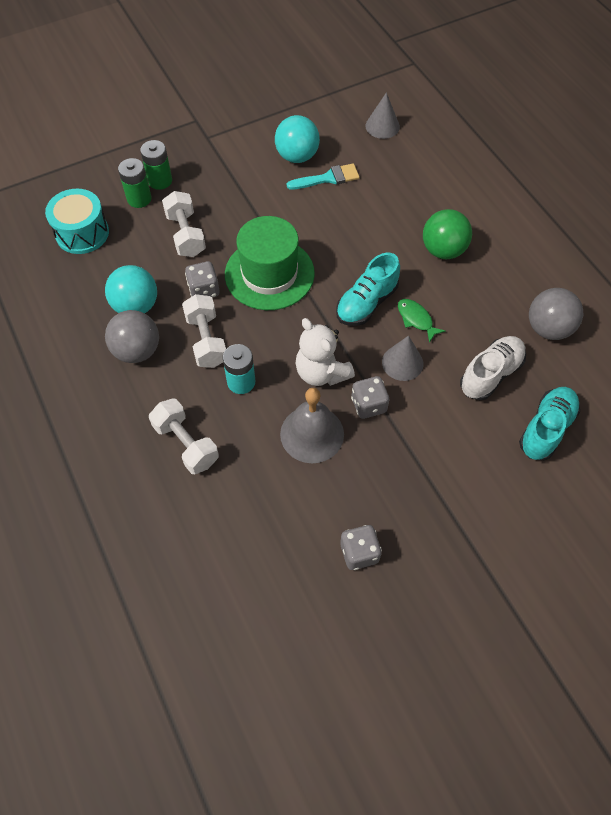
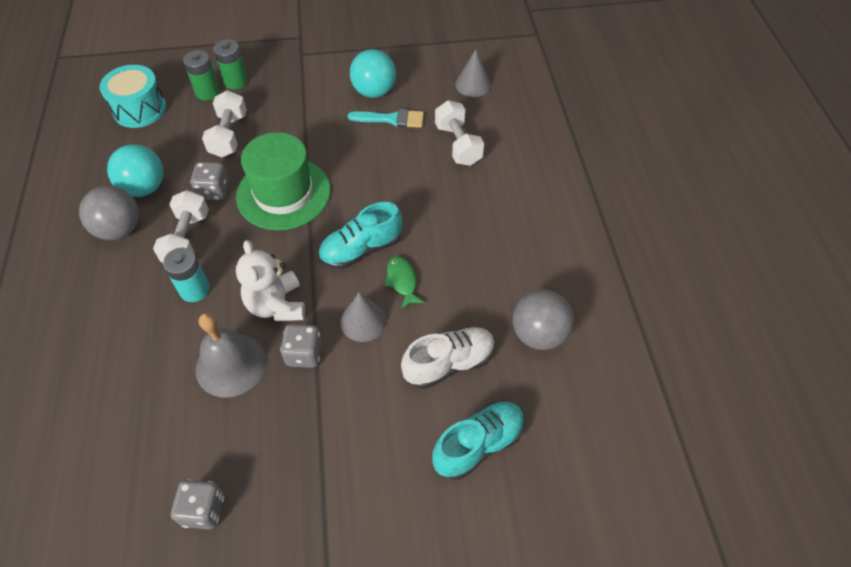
camera: 20 degrees right, 5 degrees down
(186, 444) = (107, 334): white dumbbell -> white dumbbell (458, 144)
(443, 250) = (468, 219): green ball -> none

